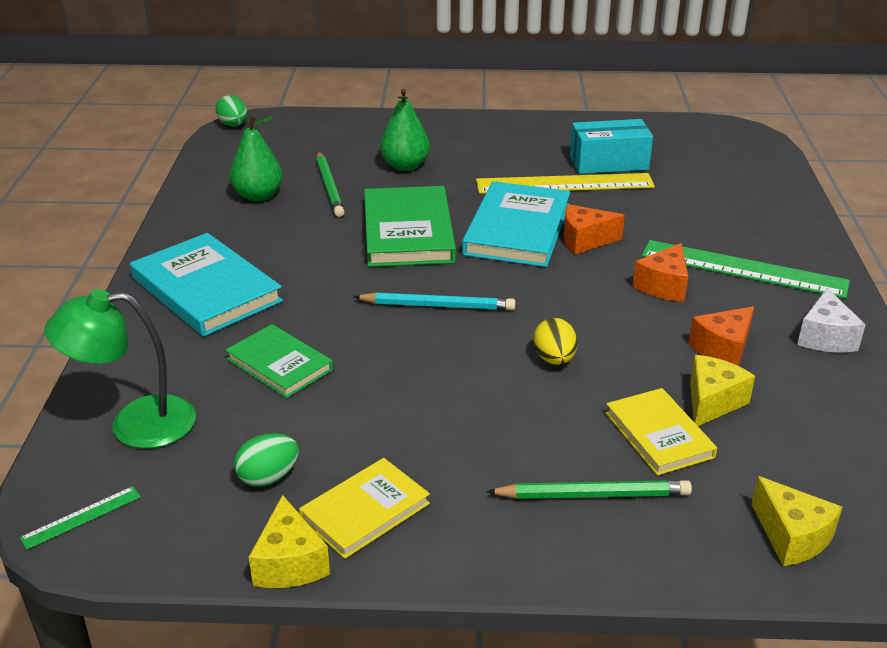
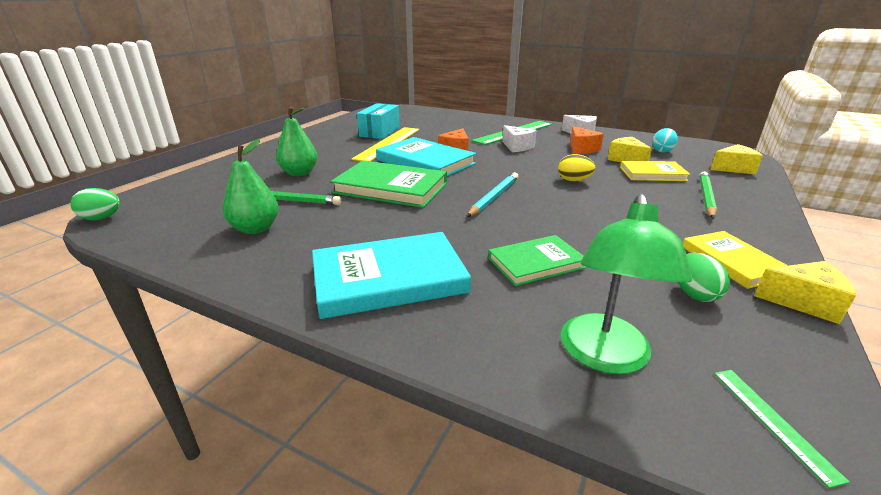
camera: 65 degrees left, 5 degrees down
(663, 286) = (517, 147): orange cheese -> white cheese
(816, 442) = (662, 151): none -> turquoise egg

